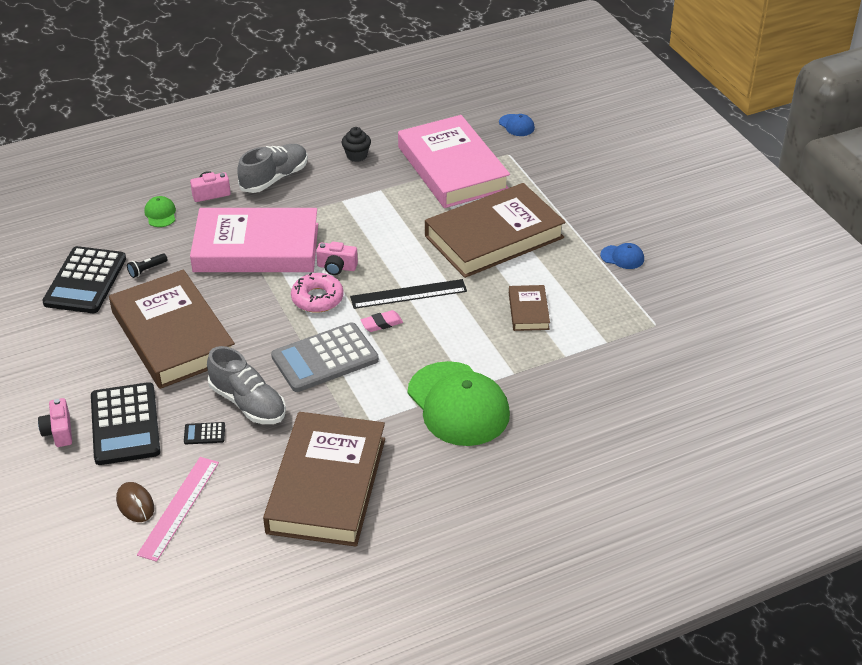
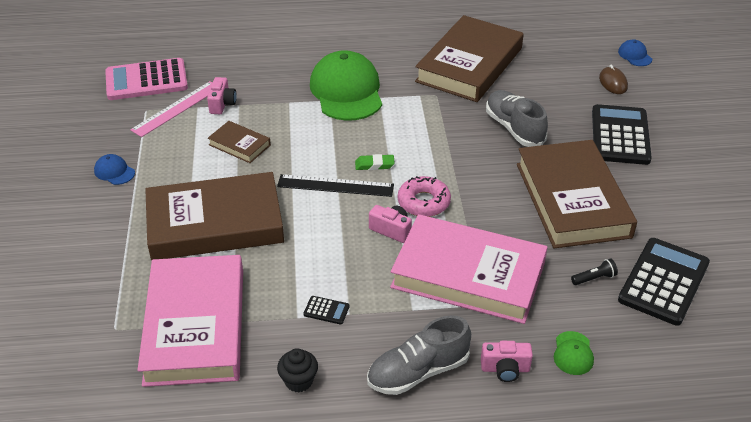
camera: 160 degrees left, 0 degrees up
(59, 432) = (677, 142): pink camera -> pink camera (222, 104)
(179, 507) = (580, 74): pink ruler -> pink ruler (177, 108)
(204, 434) = (554, 115): black calculator -> black calculator (326, 310)
(325, 358) = (437, 148): grey calculator -> none
(381, 323) = (374, 165): pink eraser -> green eraser
(516, 125) = (67, 374): blue cap -> blue cap (635, 55)
(528, 311) = (239, 145): brown book -> brown book turned 75 degrees counterclockwise
(690, 360) = (146, 80): none -> pink calculator

